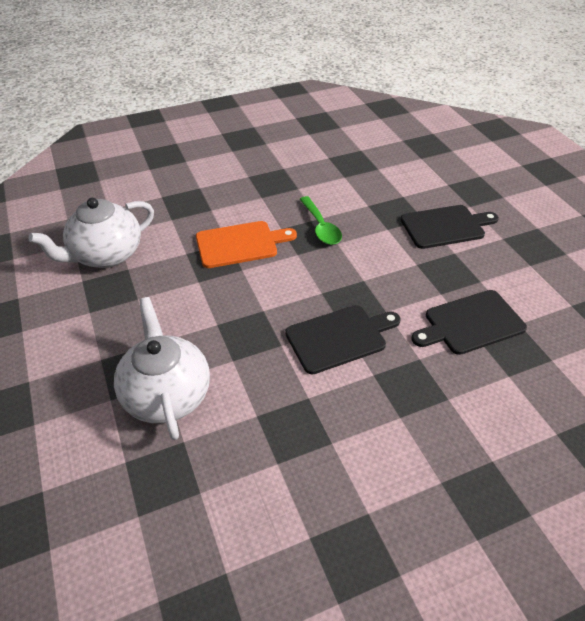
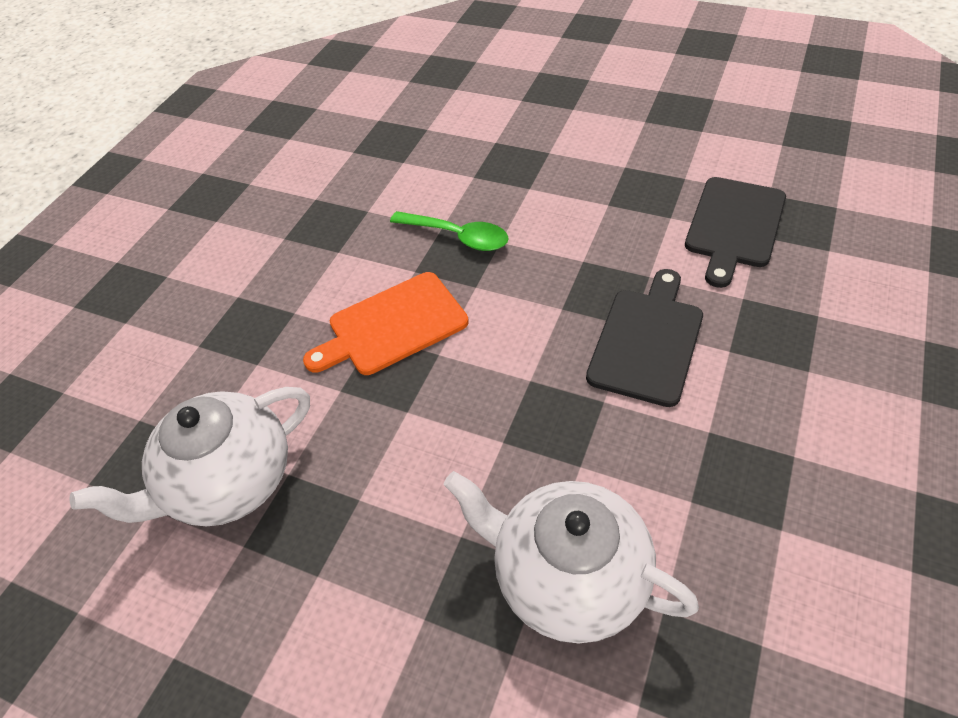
camera: 40 degrees left, 5 degrees up
(106, 255) = (229, 482): white teapot -> white teapot turned 45 degrees clockwise
(240, 244) = (392, 326): orange cutting board -> orange cutting board turned 150 degrees counterclockwise
(445, 226) = (579, 145): black cutting board -> none

